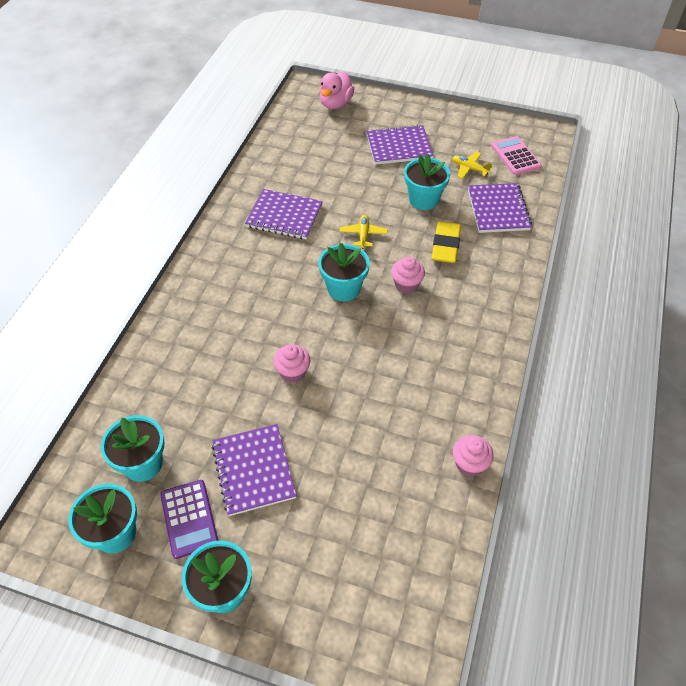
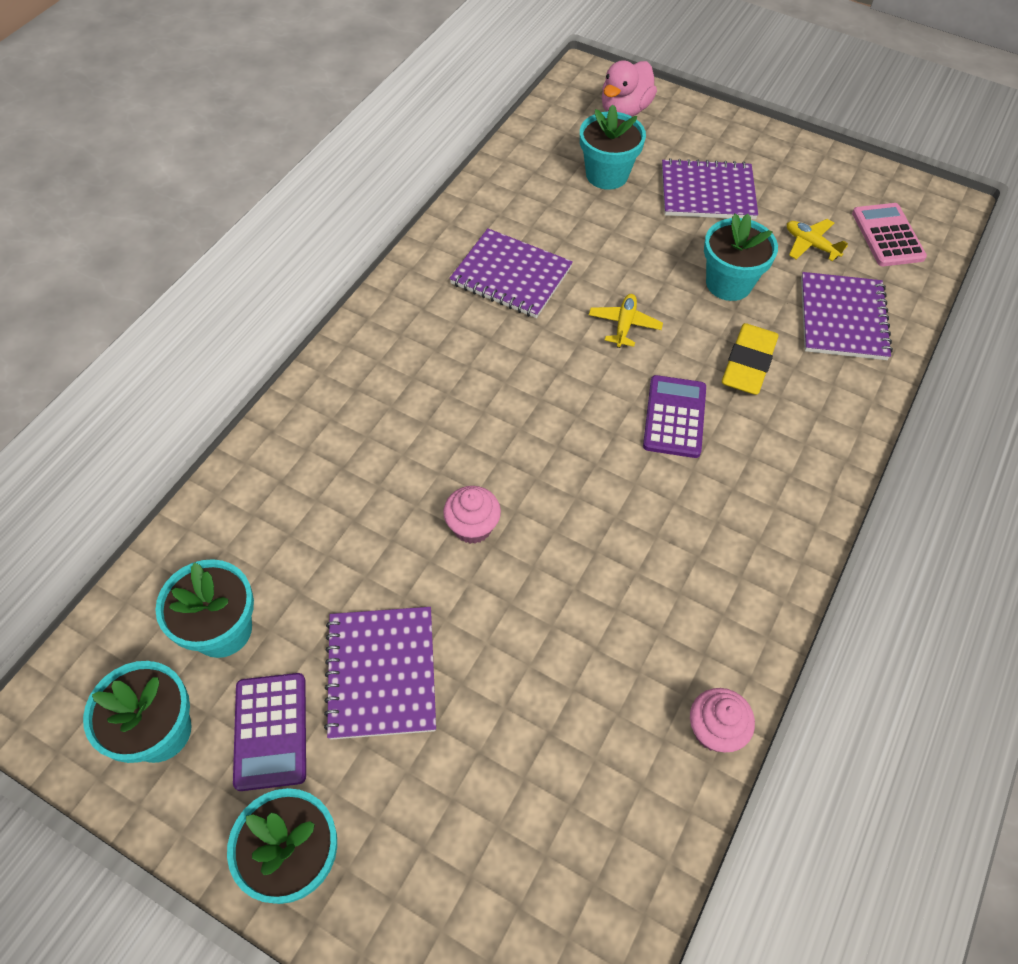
camera: 10 degrees right, 5 degrees up
(344, 288) = (577, 406): turquoise flower pot -> turquoise flower pot (607, 175)
(406, 285) = (674, 417): pink cupcake -> purple calculator

